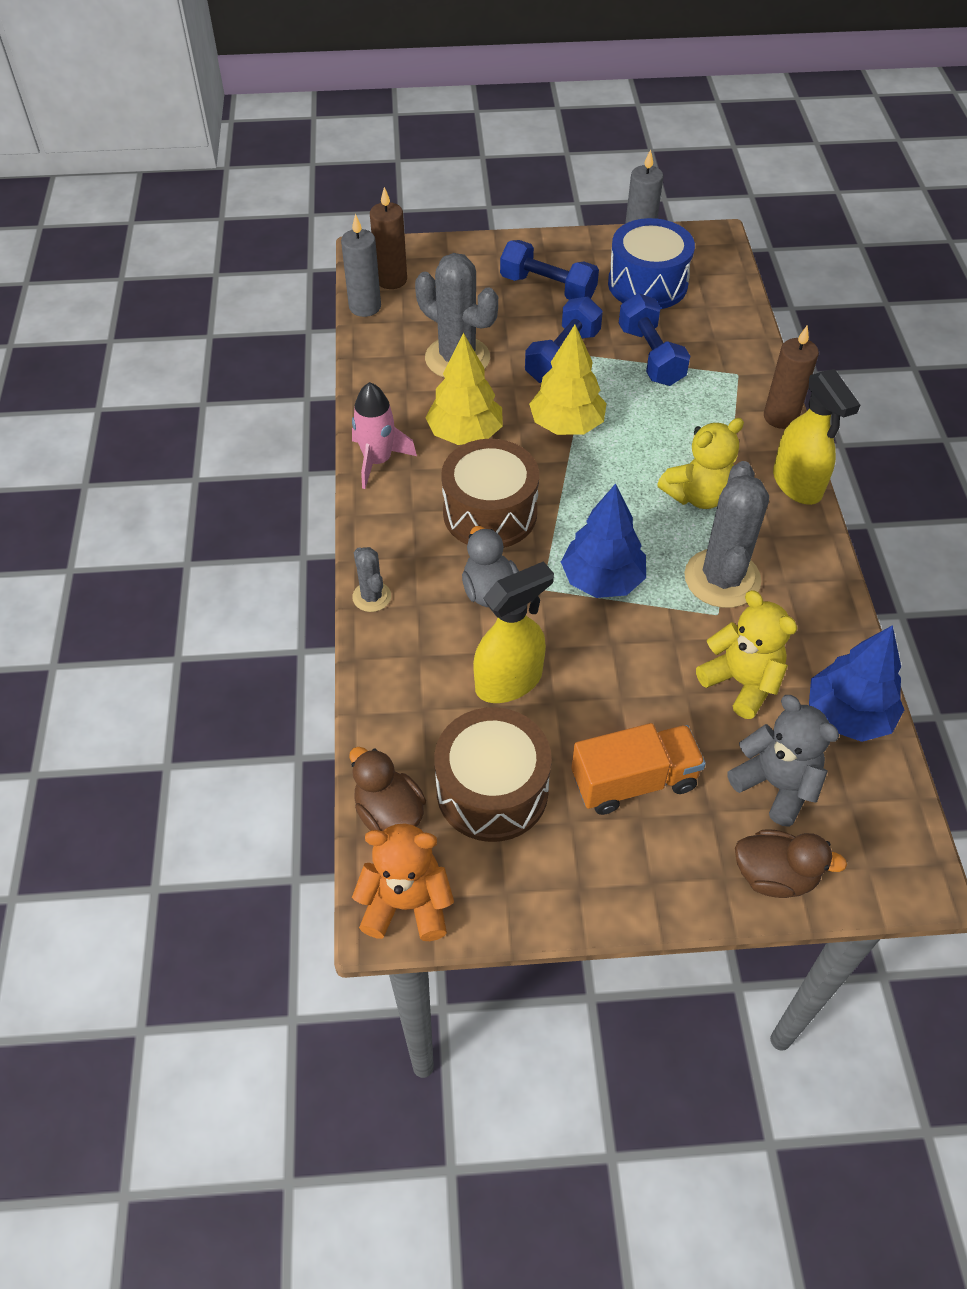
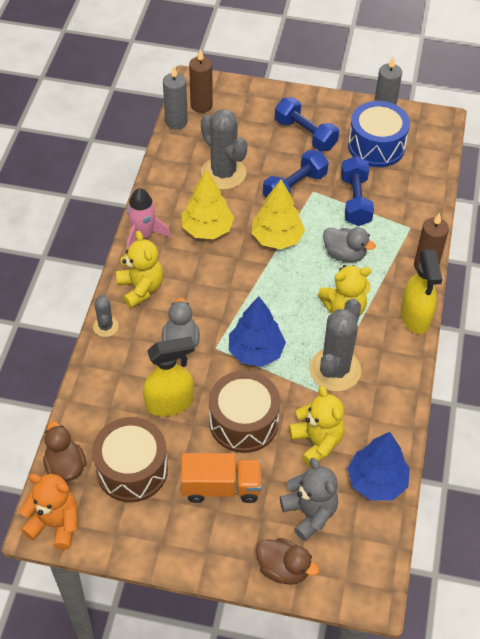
camera: 15 degrees right, 0 degrees up
(402, 533) = (141, 288): none -> yellow teddy bear
(490, 513) = (202, 288): brown drum -> brown drum (243, 422)
(667, 426) = (344, 254): none -> grey duck

